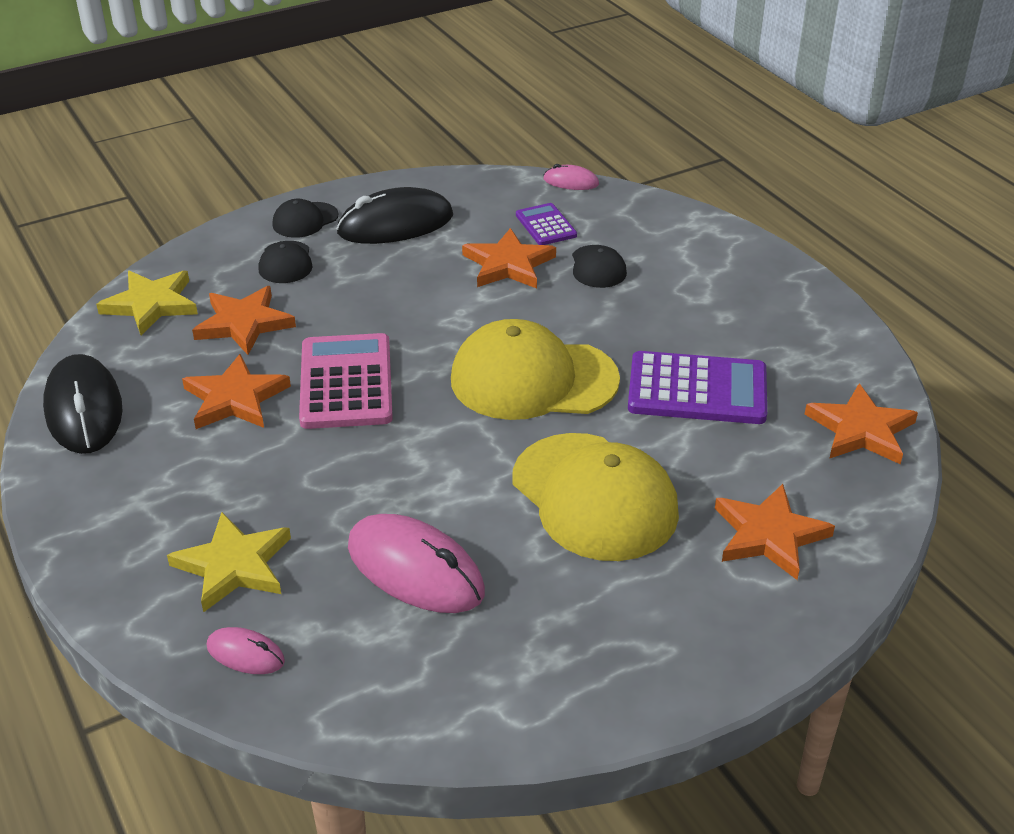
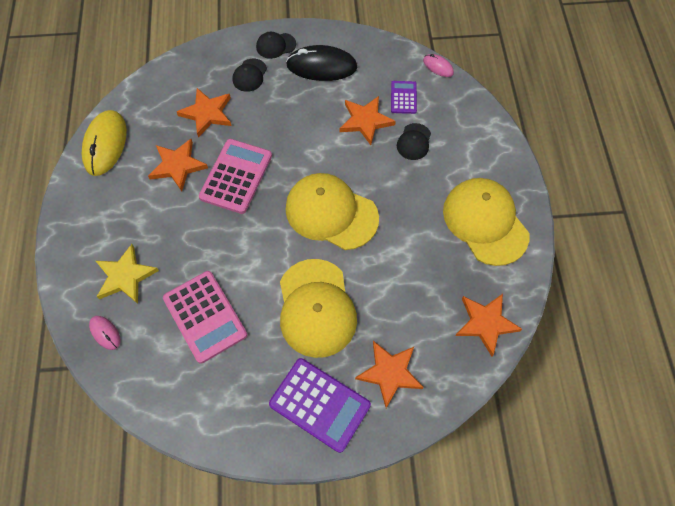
camera: 25 degrees right, 25 degrees up
(83, 409) = (105, 144): black mouse -> yellow mouse
(151, 304) = (169, 82): yellow star -> none
(415, 570) = (205, 316): pink mouse -> pink calculator
(697, 390) = (414, 256): purple calculator -> purple calculator (319, 404)
(769, 322) = (485, 222): none -> yellow cap

